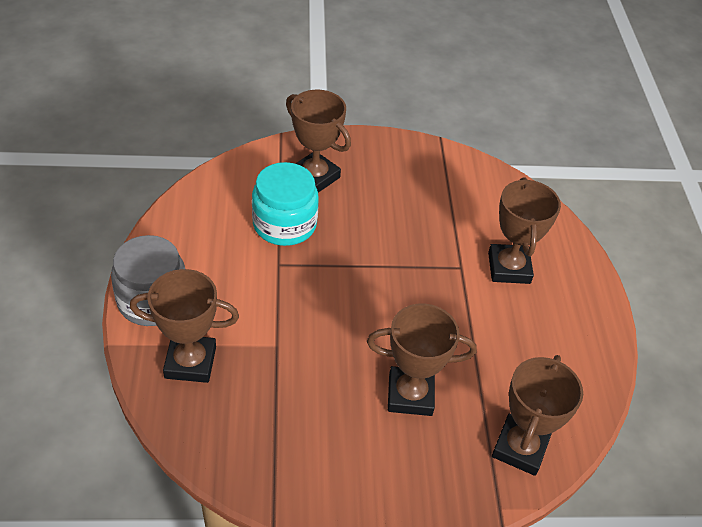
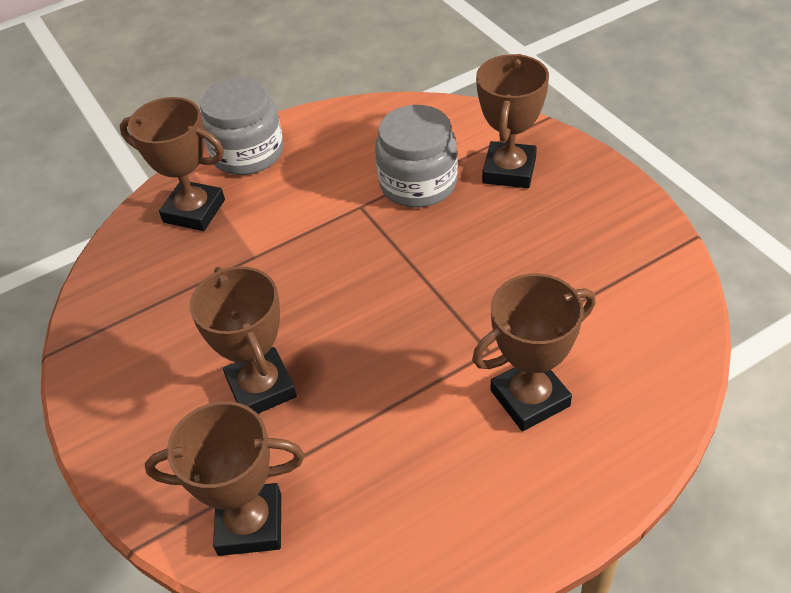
camera: 70 degrees right, 0 degrees up
(190, 362) = (194, 211): brown trophy -> brown trophy turned 45 degrees counterclockwise
(284, 224) = (418, 183): turquoise jar -> grey jar

